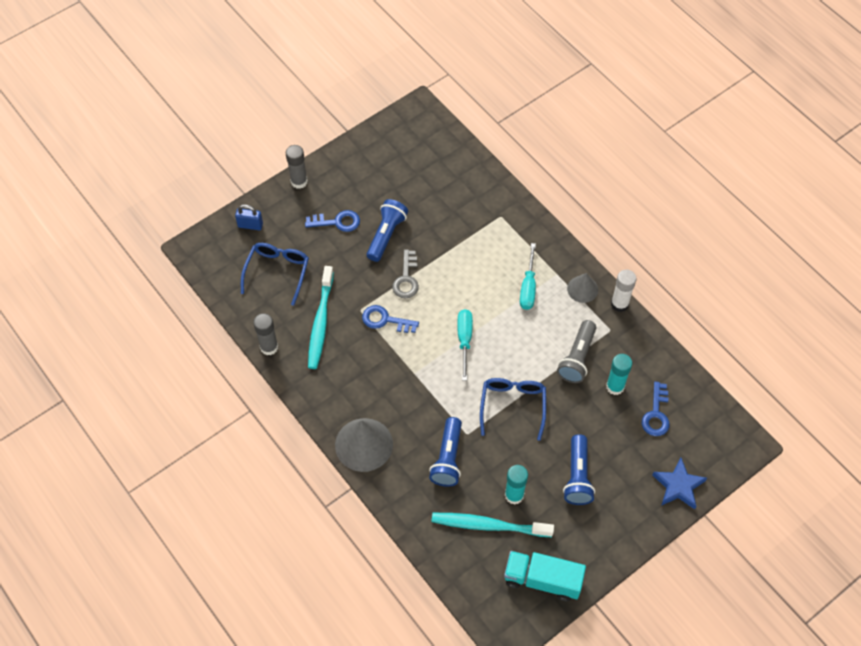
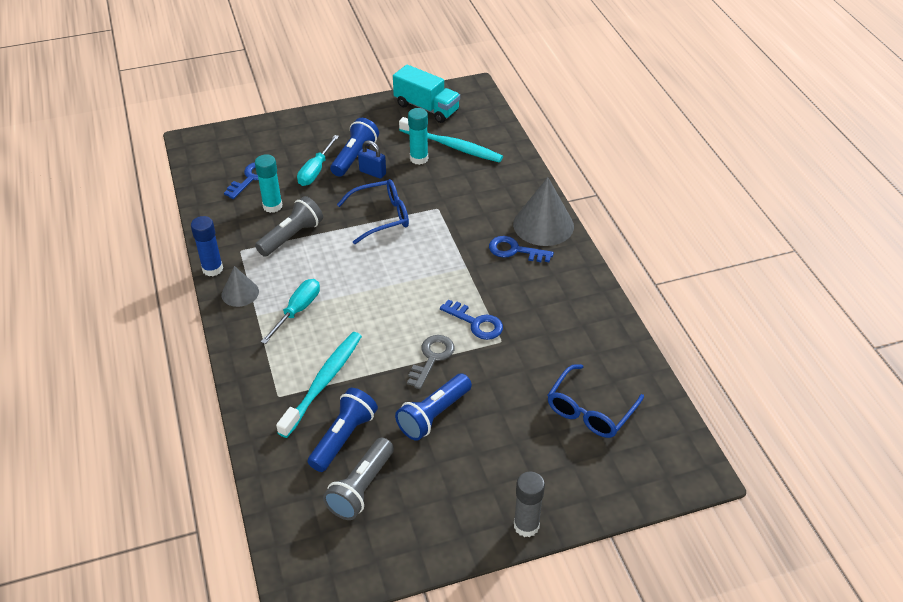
camera: 160 degrees left, 15 degrees down
(250, 225) = (613, 482): blue padlock -> blue padlock (372, 172)
(269, 347) = (620, 332): grey glue stick -> none
(320, 322) = (552, 340): turquoise toothbrush -> turquoise toothbrush (323, 382)
(337, 222) = (491, 451): blue key -> blue key (514, 250)
(411, 173) = (361, 488): none -> grey flashlight
(448, 458) = (465, 196): blue flashlight -> blue flashlight (343, 438)
(464, 340) = (397, 281): turquoise screwdriver -> turquoise screwdriver (315, 171)
(513, 406) = (381, 217): blue glasses -> blue glasses turned 135 degrees counterclockwise
(619, 304) = (212, 269): white glue stick -> blue glue stick
(678, 486) = (273, 131): blue star -> none

